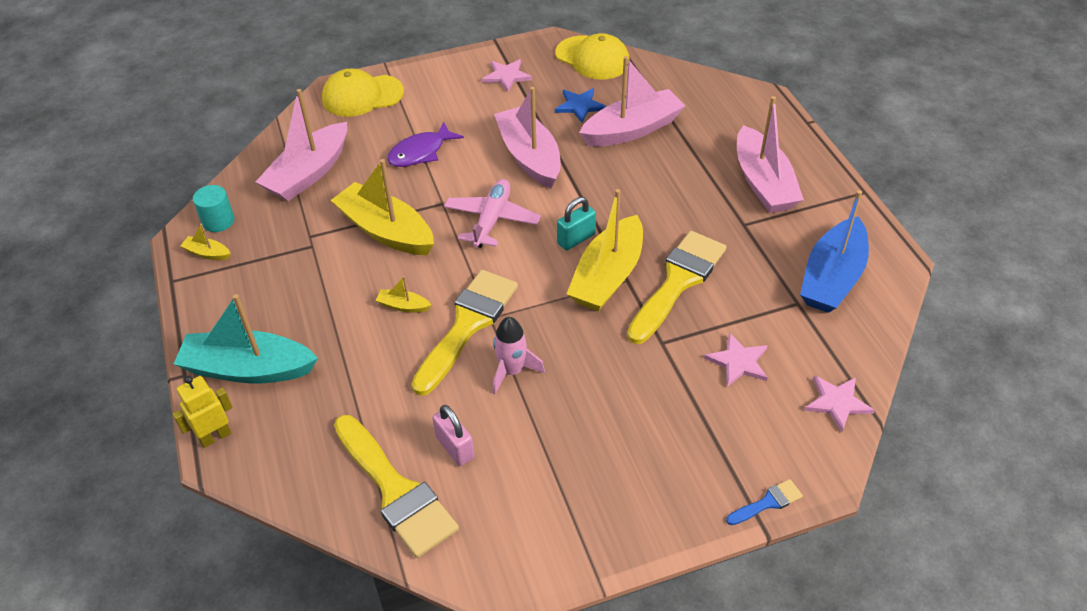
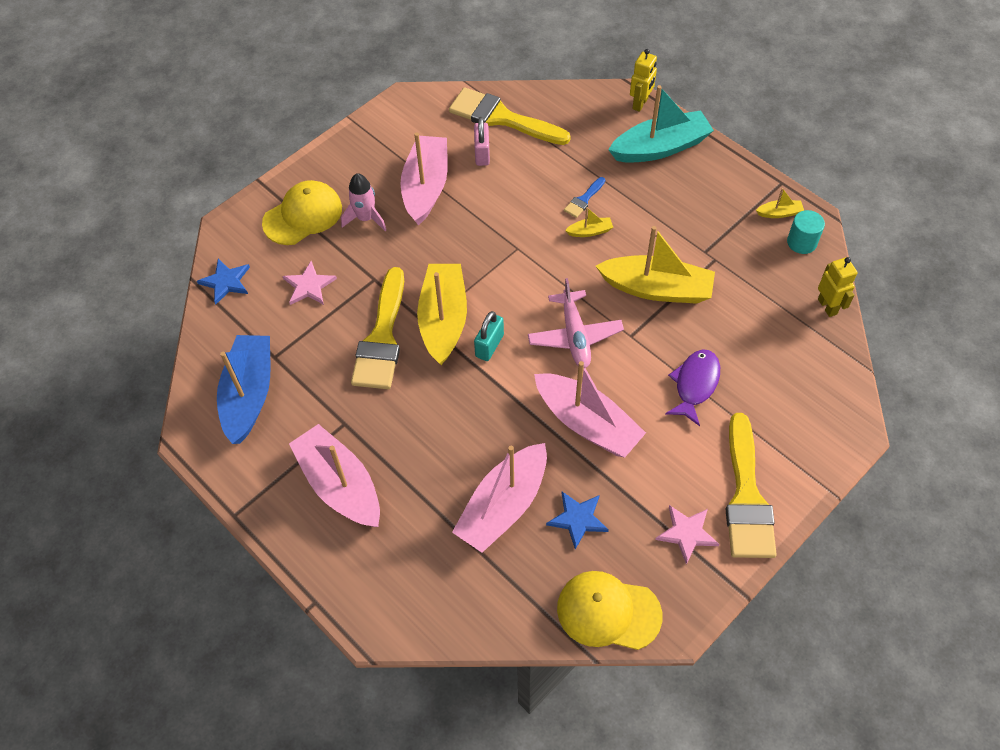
camera: 155 degrees right, 10 degrees up
(257, 166) = (827, 306): none -> yellow robot
(309, 173) = (775, 318): pink boat -> pink boat (426, 187)
(362, 96) = (815, 434): yellow cap -> yellow cap (303, 215)
(455, 447) = (482, 154): pink padlock -> pink padlock turned 60 degrees clockwise
(467, 325) = (530, 235): yellow brush -> yellow brush (746, 496)
(512, 371) = (475, 215): pink rocket -> pink rocket (366, 218)
(767, 502) = (261, 197): blue brush -> blue brush (584, 199)
(837, 403) = (226, 282): pink star -> blue star

